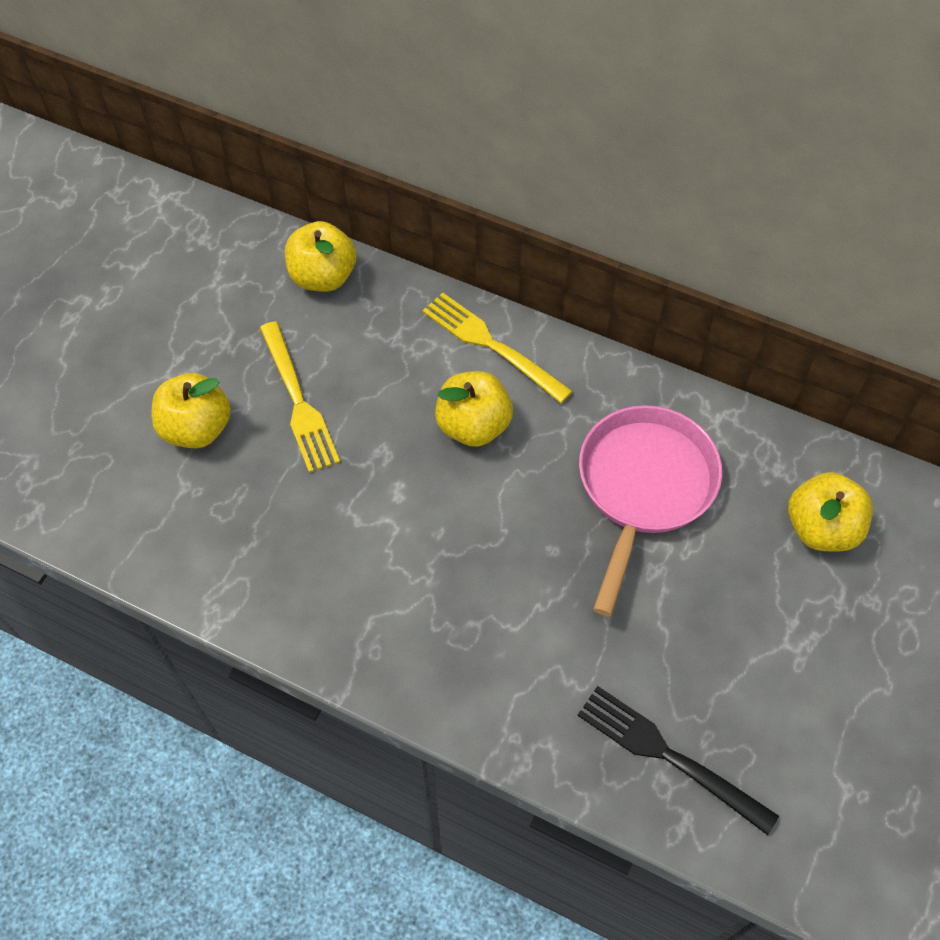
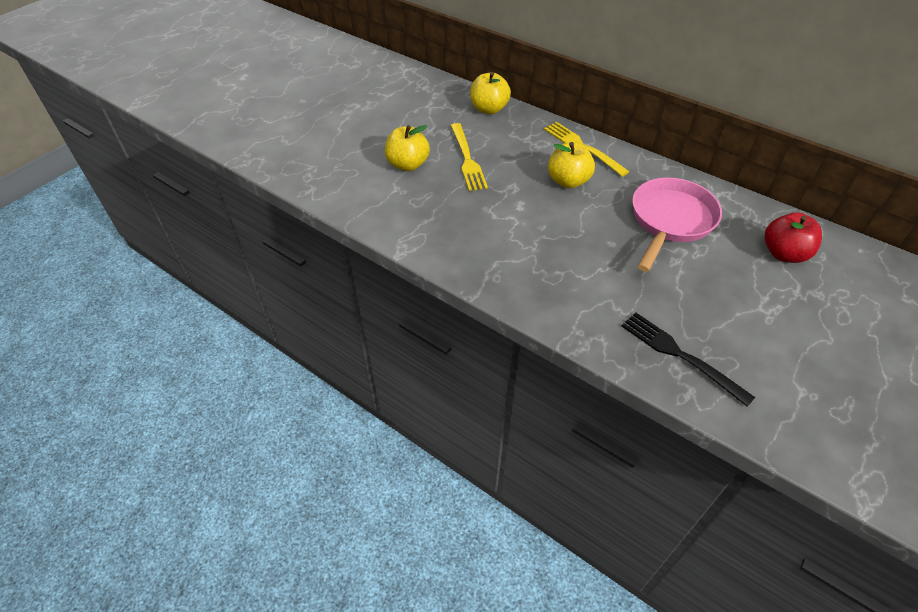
camera: 10 degrees right, 10 degrees down
(821, 528) = (783, 253): yellow apple -> red apple

